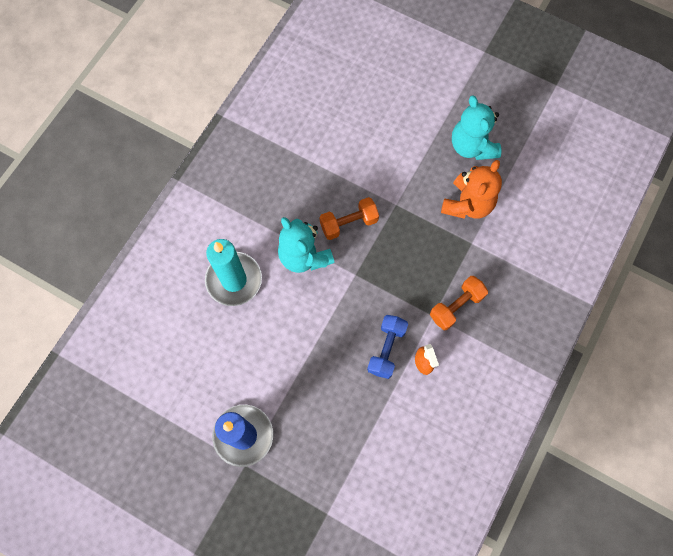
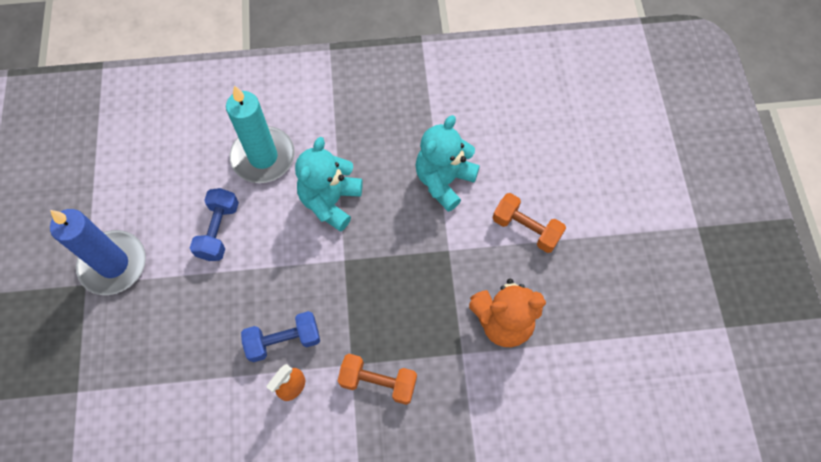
camera: 55 degrees right, 5 degrees down
(271, 345) = (219, 231): none -> blue dumbbell
(348, 223) = (394, 219): orange dumbbell -> orange dumbbell (526, 229)
(472, 146) = (574, 283): turquoise teddy bear -> turquoise teddy bear (444, 181)

